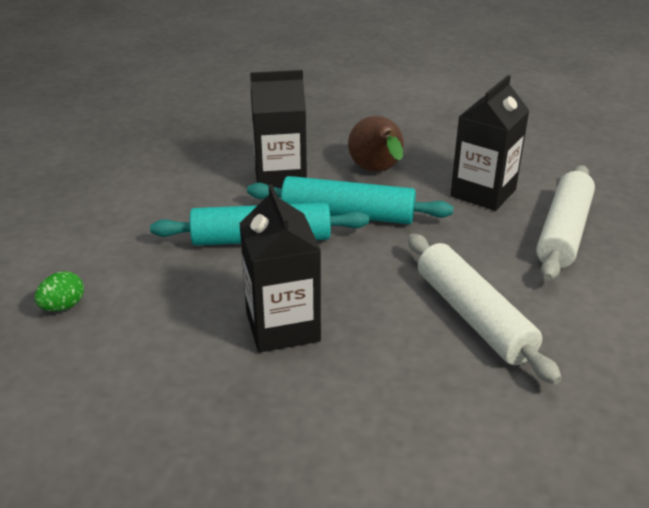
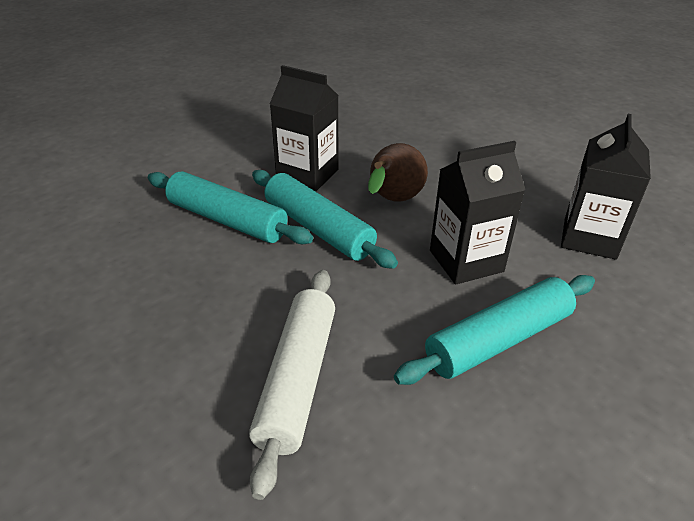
camera: 35 degrees right, 5 degrees up
(63, 306) = (43, 212): green egg -> none
(282, 327) = (144, 302): black carton -> black carton (589, 238)
(564, 232) = (499, 340): white rolling pin -> turquoise rolling pin

